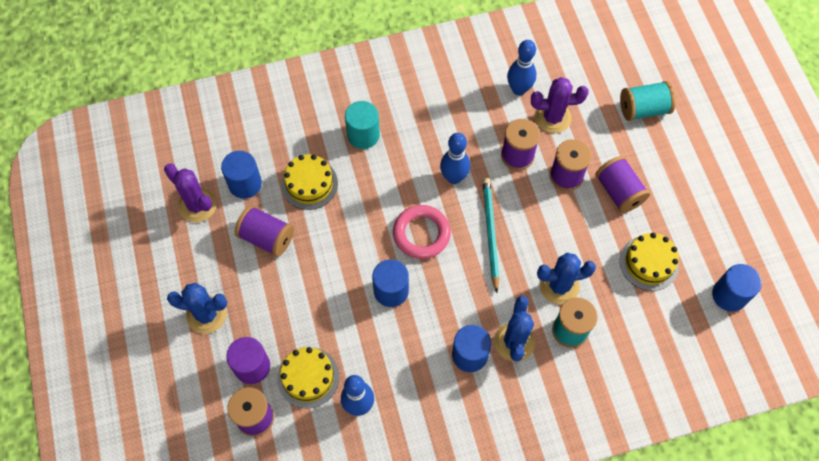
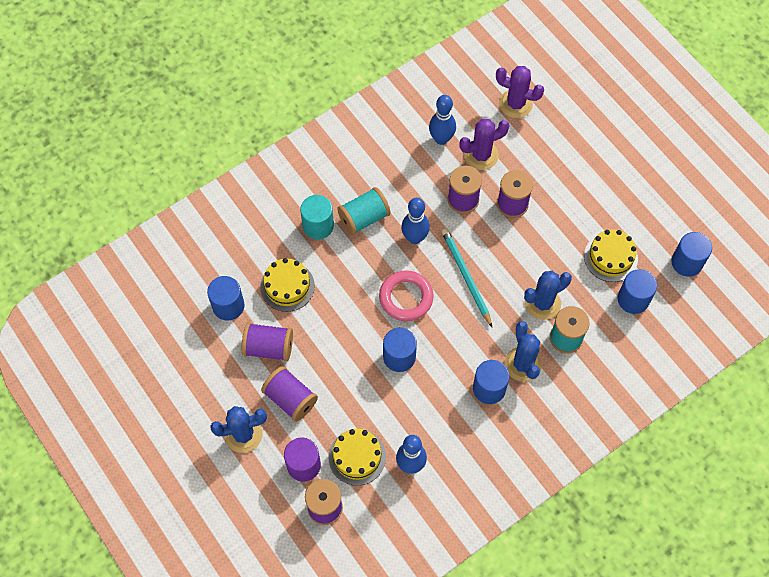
camera: 20 degrees left, 0 degrees up
(197, 205) = (192, 340): purple cactus -> purple cactus (515, 104)
(618, 192) = (562, 203): purple spool -> purple spool (290, 399)
(643, 109) = (557, 122): turquoise spool -> turquoise spool (364, 218)
(656, 314) = (633, 299): none -> blue cylinder

